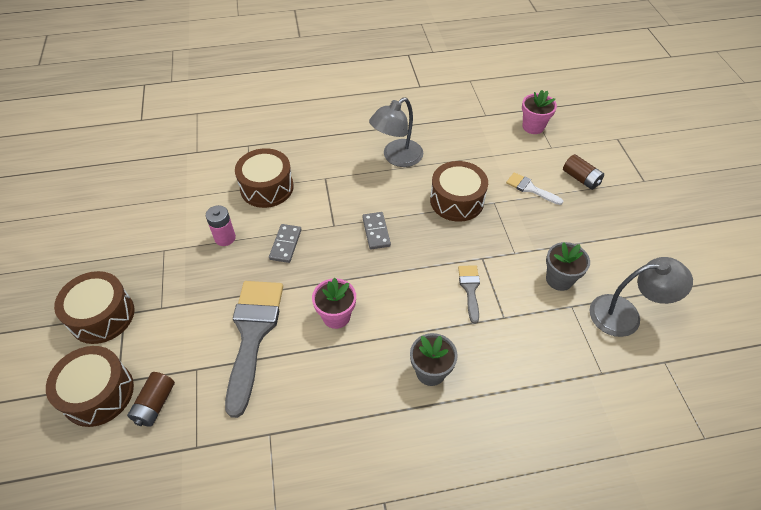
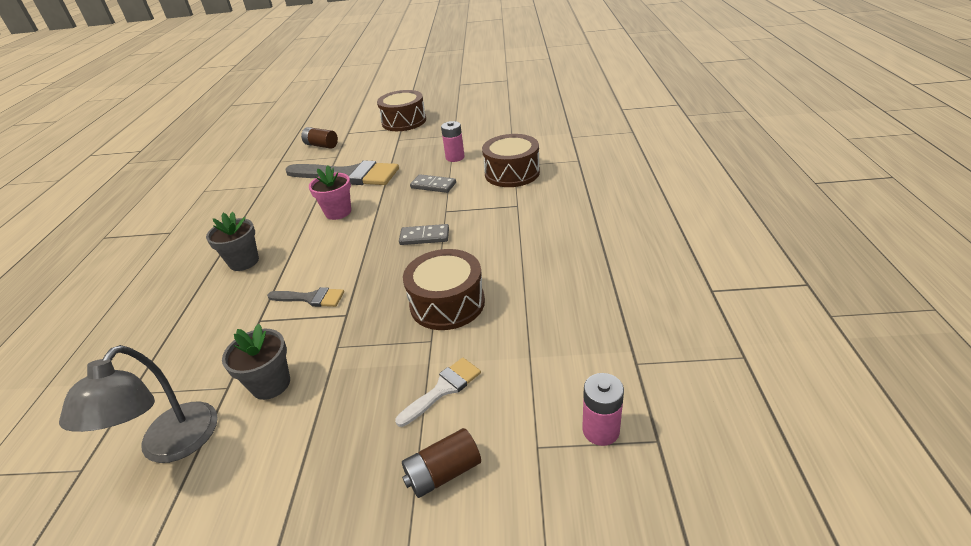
camera: 105 degrees right, 15 degrees down
(98, 393) = (344, 128): brown drum -> none
(397, 158) = (541, 257): grey lamp -> none
(533, 126) = (600, 430): pink flower pot -> pink battery

